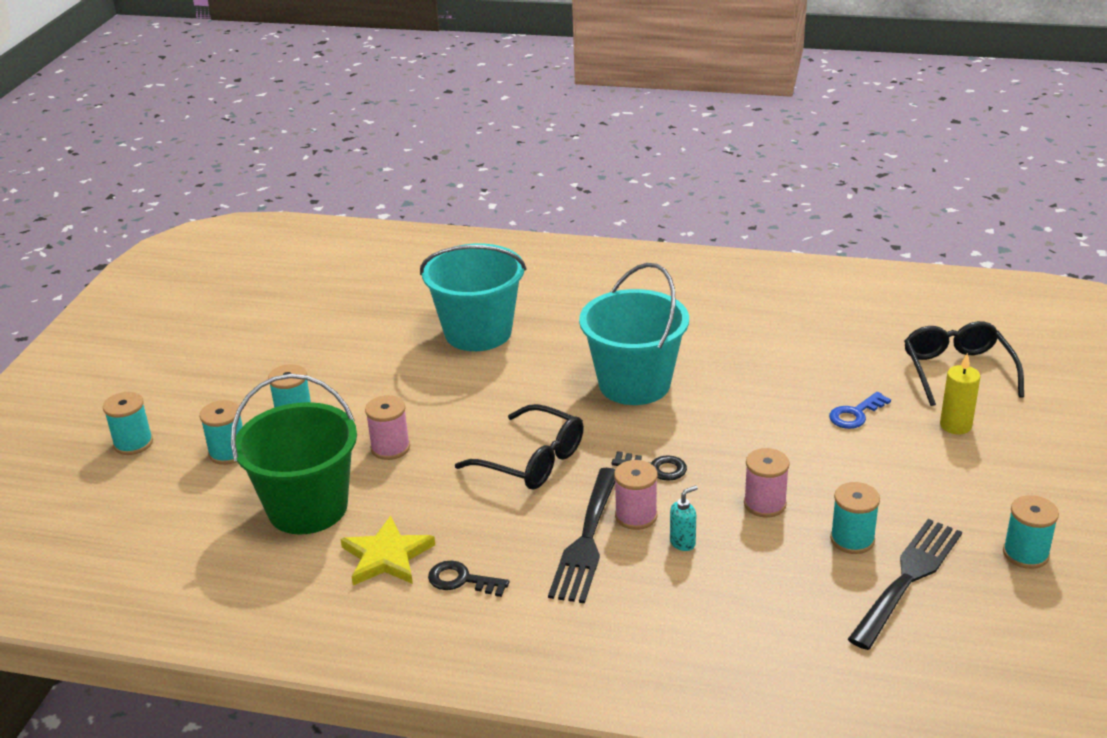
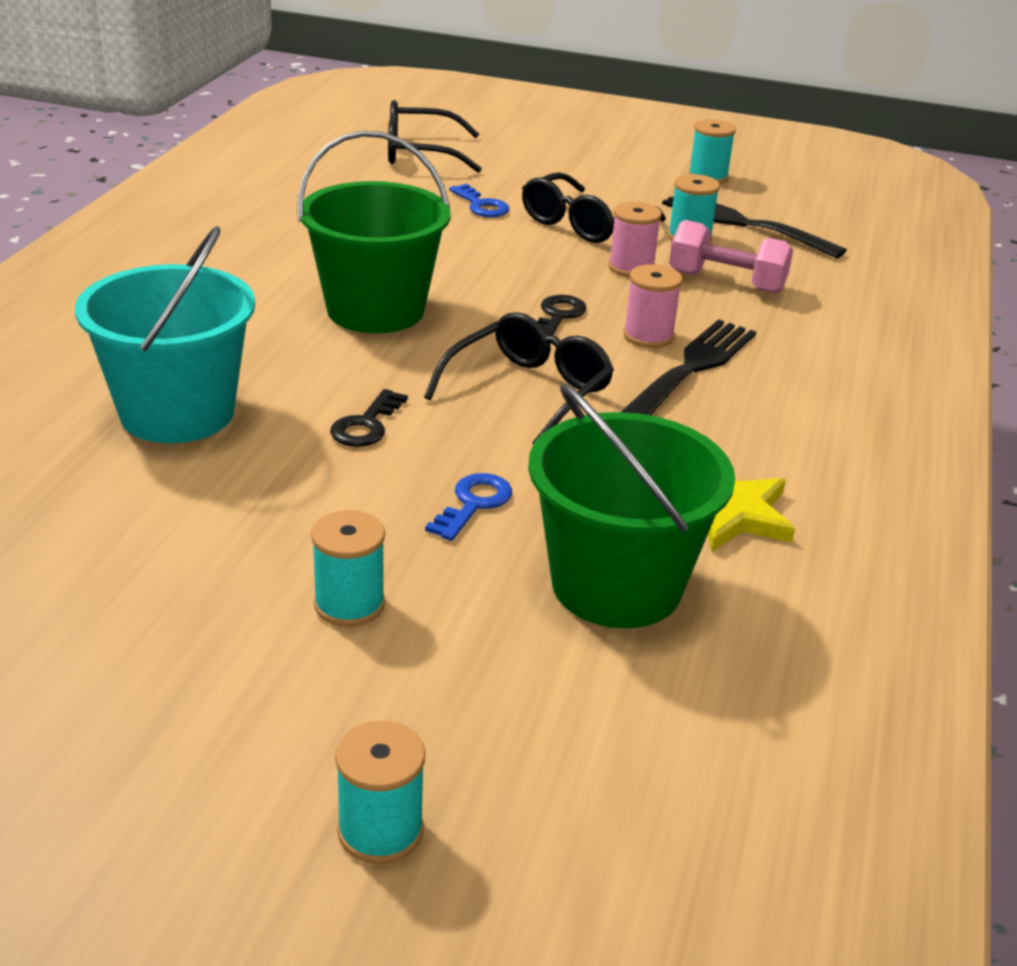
camera: 90 degrees left, 0 degrees up
(228, 453) = (446, 683): turquoise spool -> none
(390, 448) = (473, 504): pink spool -> blue key
(461, 580) = (772, 456): black key -> black key (366, 425)
(586, 540) = (691, 369): black fork -> black fork turned 75 degrees counterclockwise
(634, 384) = (375, 310): turquoise bucket -> green bucket
(683, 543) = (696, 316): turquoise soap dispenser -> none
(760, 563) = (726, 282): none -> pink dumbbell
(848, 473) = (583, 223): none -> black glasses
(955, 425) = (514, 169): yellow candle -> none

